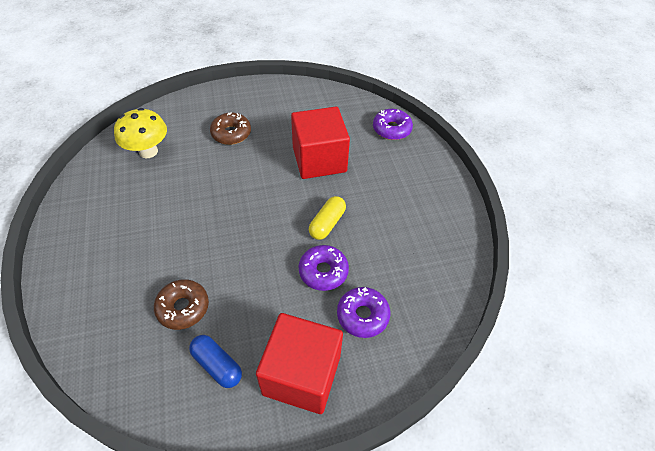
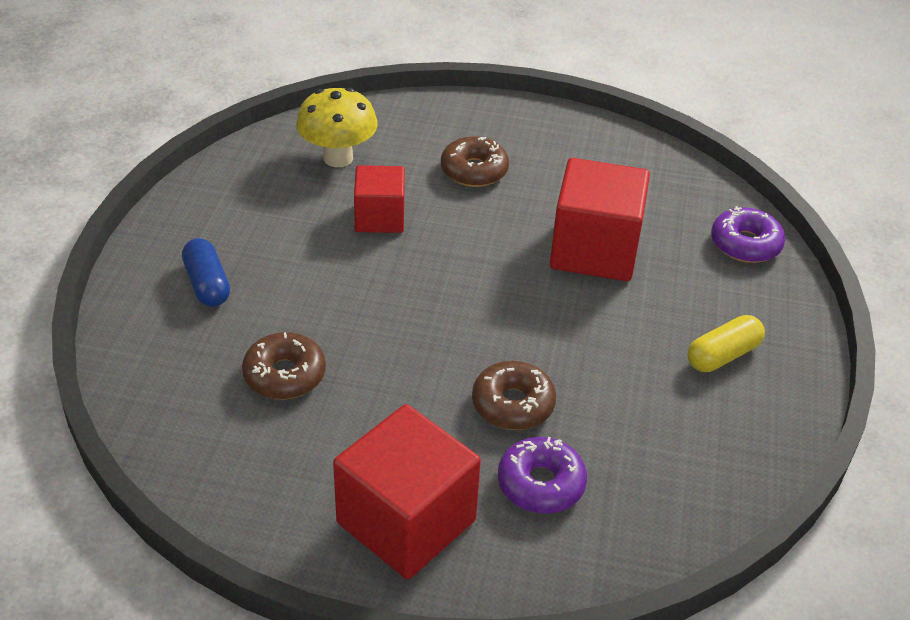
camera: 25 degrees right, 10 degrees down
(191, 181) = (380, 218): none -> red cube
(217, 365) = (295, 462): blue capsule -> blue capsule (207, 284)
(323, 271) = (513, 404): purple donut -> brown donut
(327, 223) = (556, 343): yellow capsule -> yellow capsule (723, 355)

